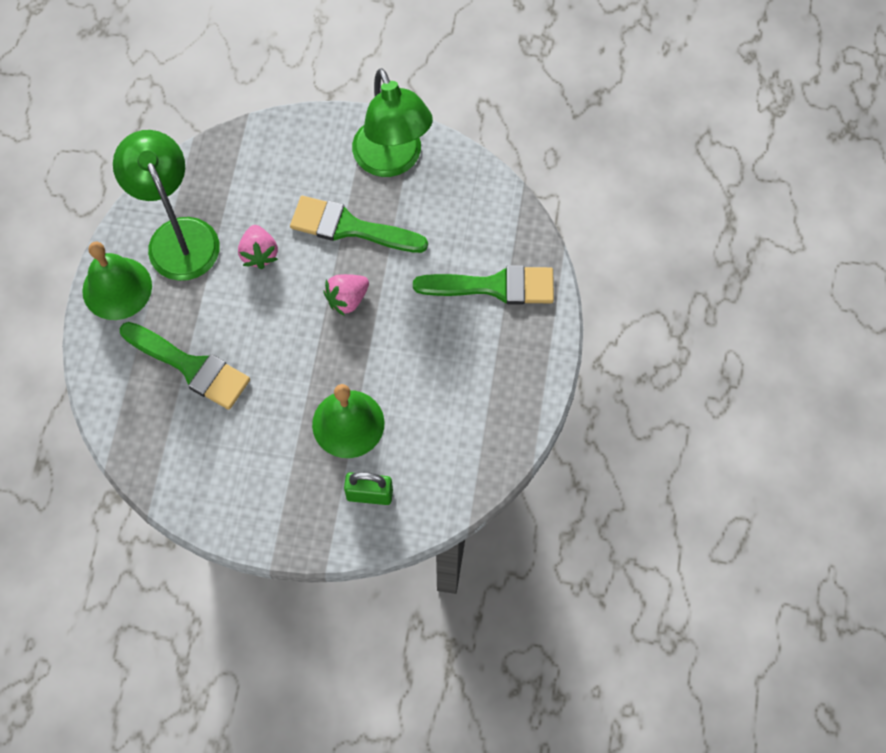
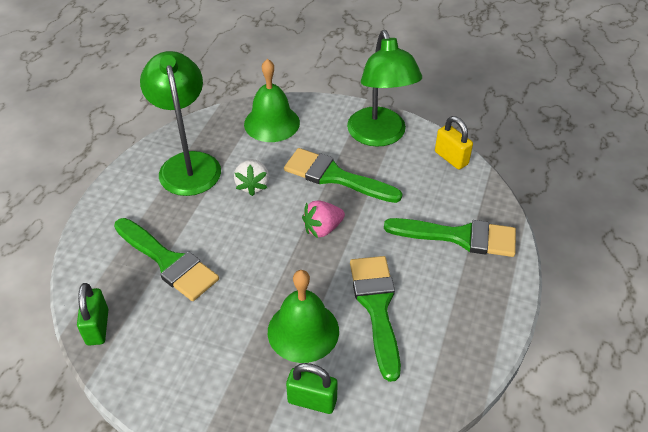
camera: 10 degrees right, 20 degrees down
(117, 288) = (124, 194): green bell -> green bell (271, 123)
(140, 454) = (97, 327): none -> green padlock
(259, 254) = (253, 185): pink strawberry -> white strawberry
(418, 385) = (377, 307): none -> green brush
(477, 180) = (451, 158): none -> yellow padlock

